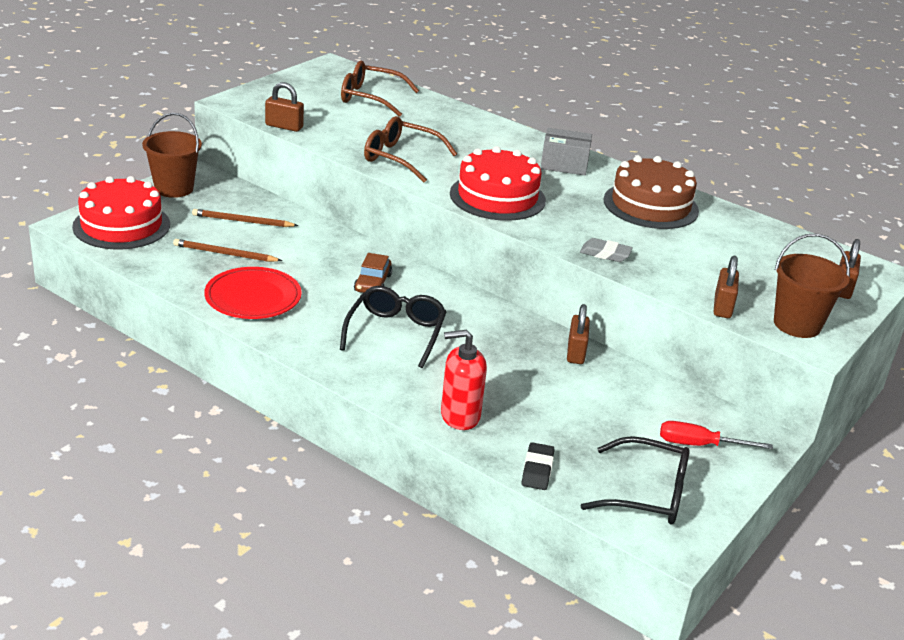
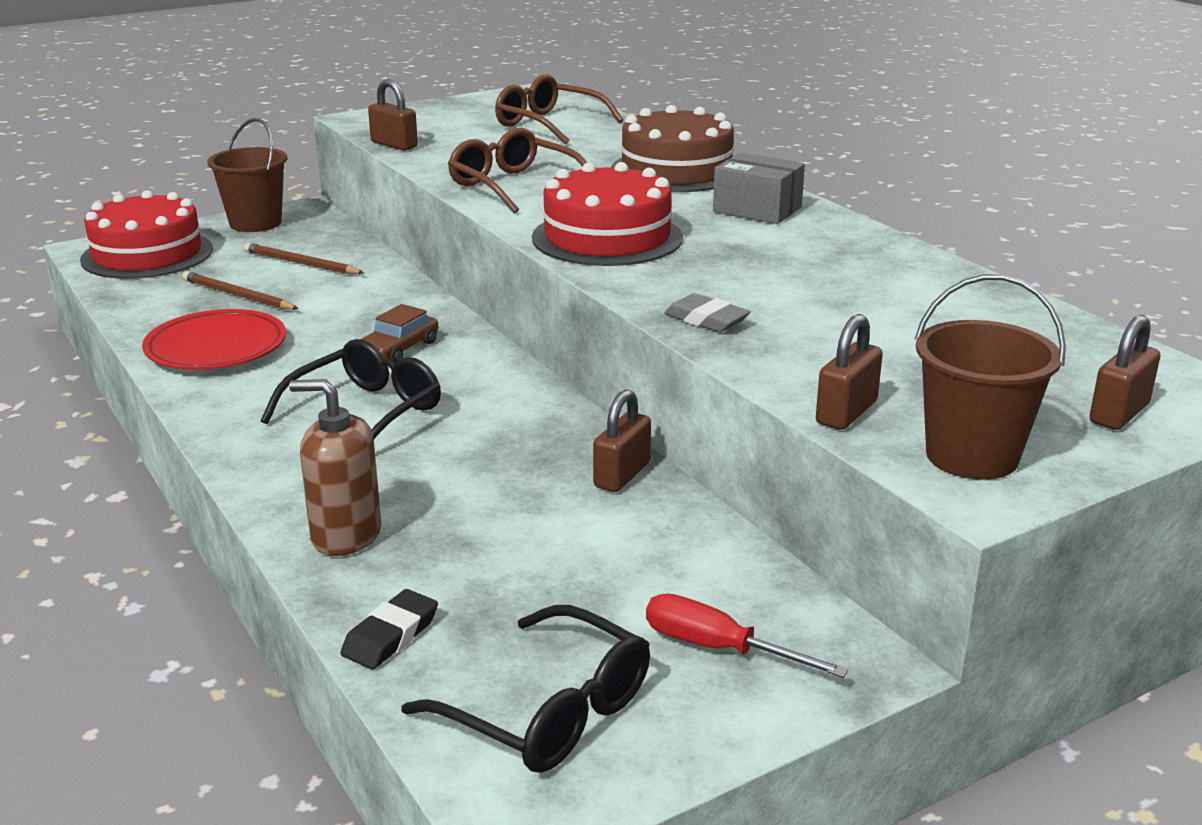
camera: 25 degrees right, 5 degrees down
(460, 416) = (346, 535): red soap dispenser -> brown soap dispenser
(650, 205) = (851, 267): brown cake -> brown cake (676, 171)

